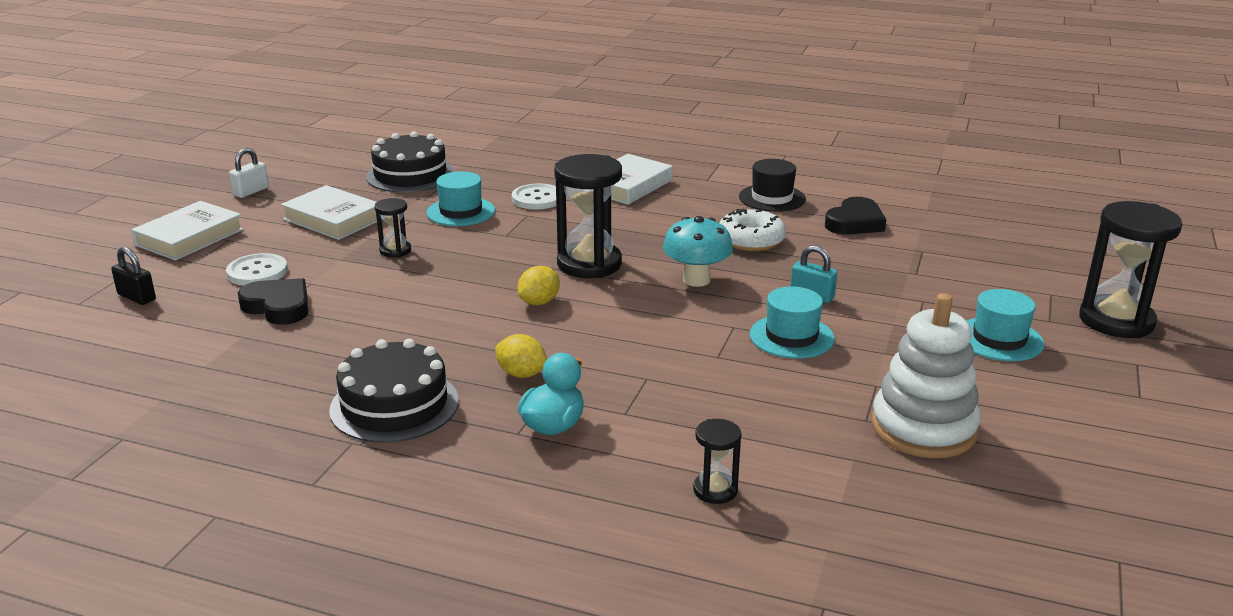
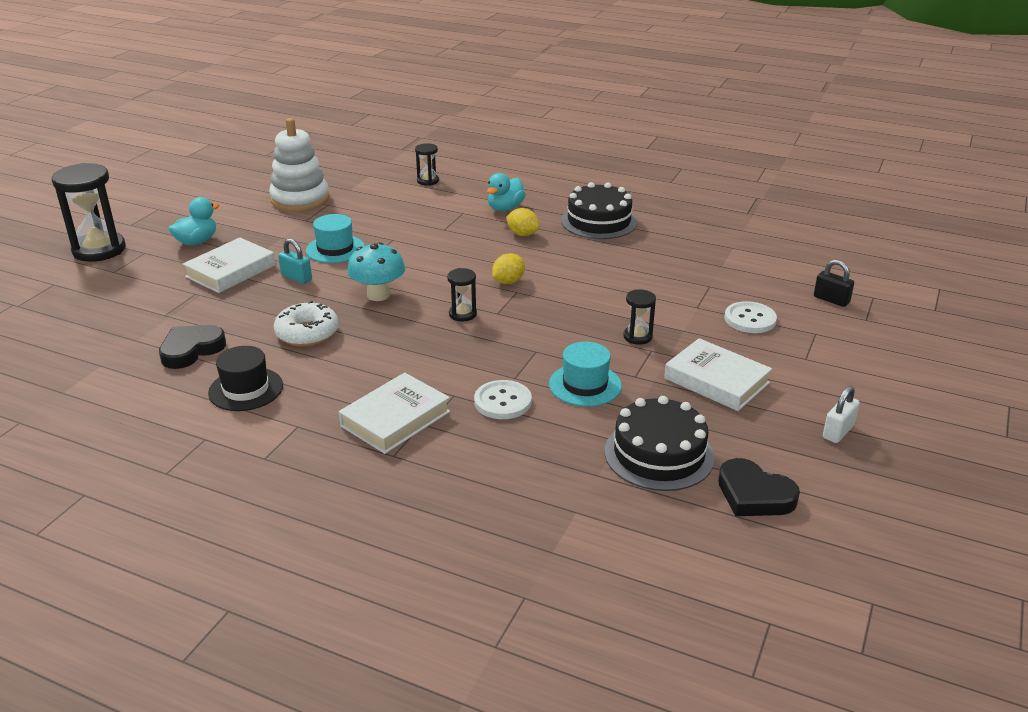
camera: 175 degrees left, 5 degrees up
(189, 237) = (846, 362): white book -> white book (231, 271)
(278, 306) = (710, 287): black heart -> black heart (754, 495)
(589, 264) = (462, 314): black hourglass -> black hourglass, size x0.49
(999, 339) = (197, 241): turquoise hat -> turquoise duck

